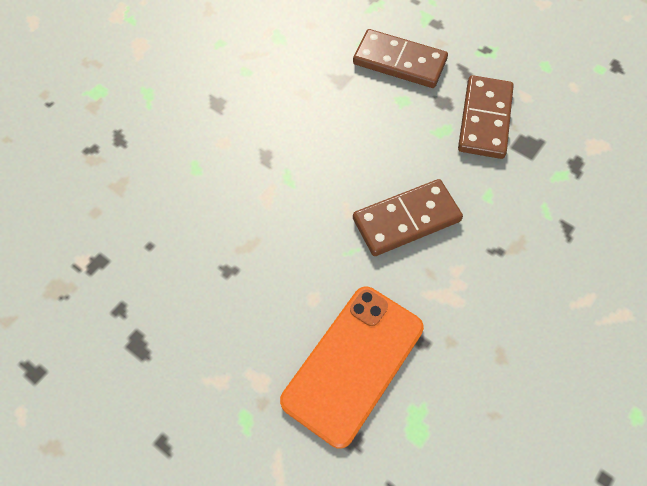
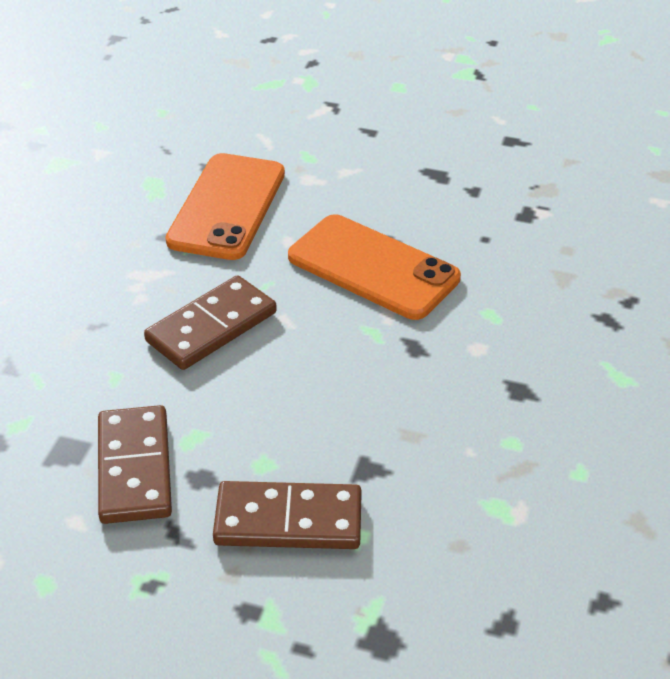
camera: 160 degrees right, 20 degrees down
(257, 241) = (373, 267): none -> orange phone

